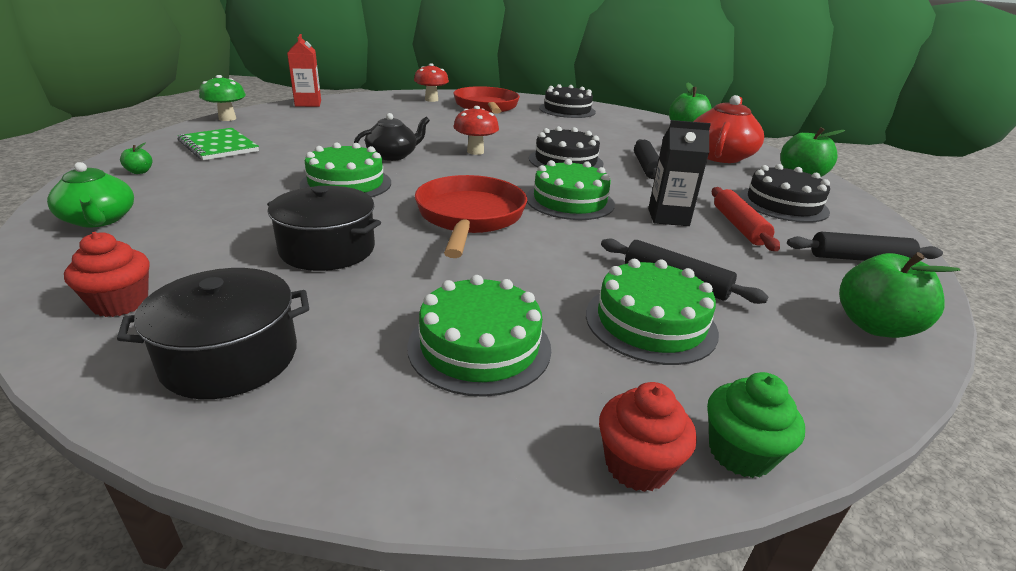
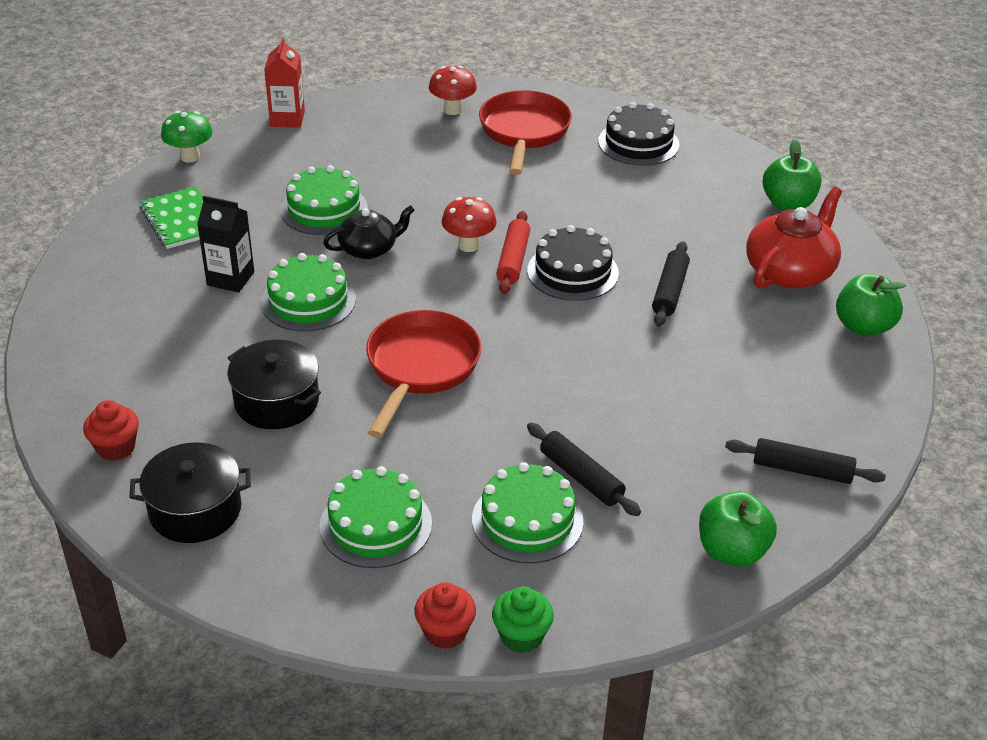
camera: 15 degrees right, 10 degrees up
(99, 220) = (84, 342): green teapot -> none
(139, 172) = (108, 266): green apple -> none
(569, 201) = (539, 349): green cake -> green cake (324, 209)
(668, 217) = (635, 386): black carton -> black carton (230, 278)
(739, 226) = (706, 408): red rolling pin -> red rolling pin (513, 260)
(783, 204) = (793, 376): black cake -> none

